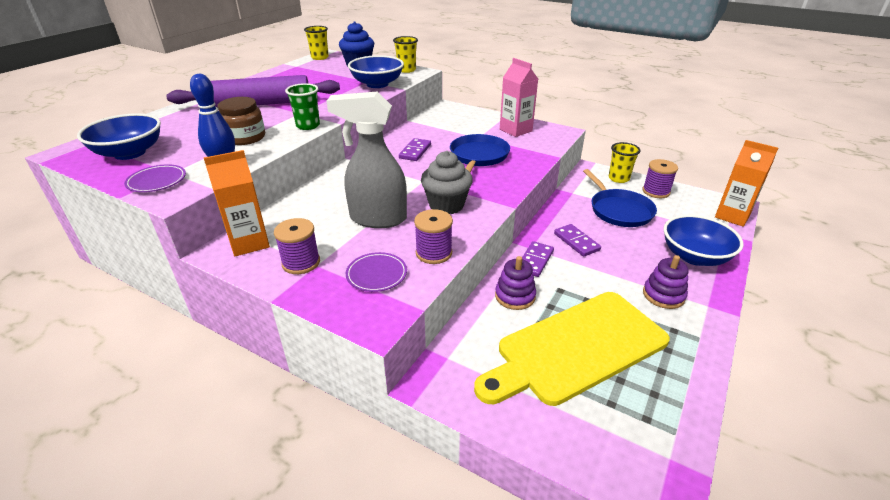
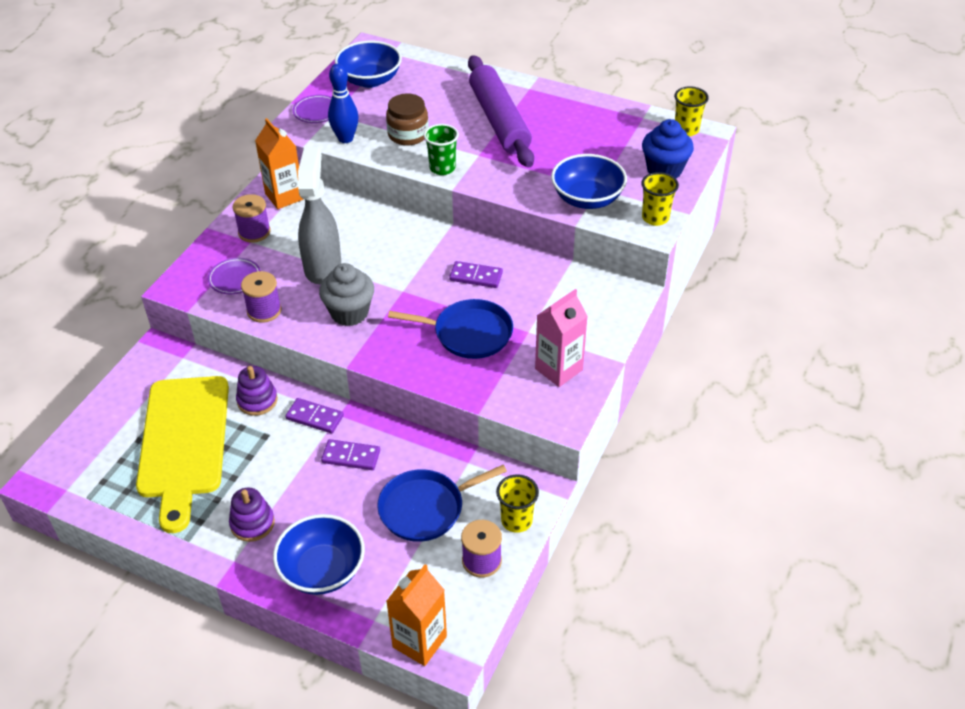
camera: 85 degrees right, 10 degrees up
(576, 242) = (351, 456): purple domino -> purple domino turned 45 degrees clockwise
(576, 348) = (184, 442): yellow cutting board -> yellow cutting board turned 150 degrees counterclockwise

